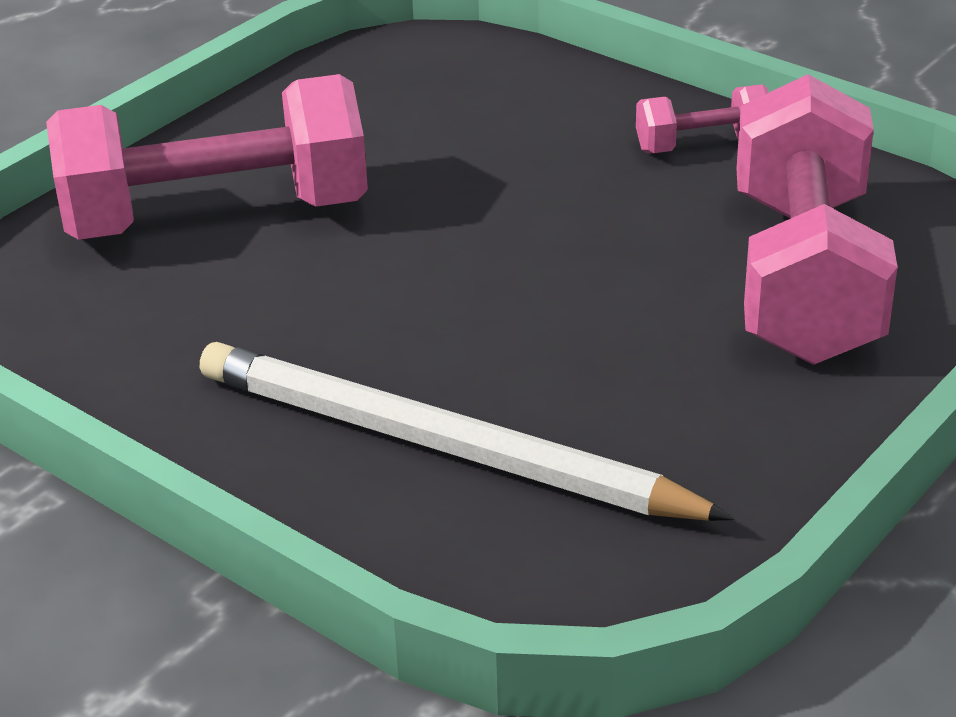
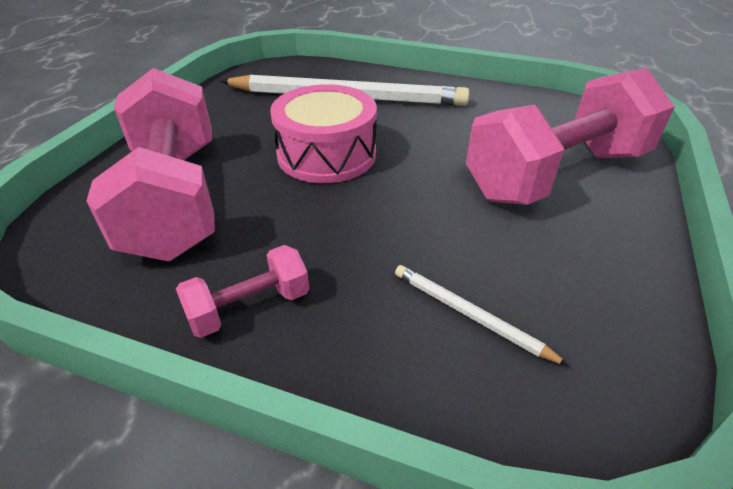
camera: 160 degrees right, 5 degrees up
(478, 107) = (469, 315): none -> white pencil
(547, 311) = (326, 154): none -> pink drum

